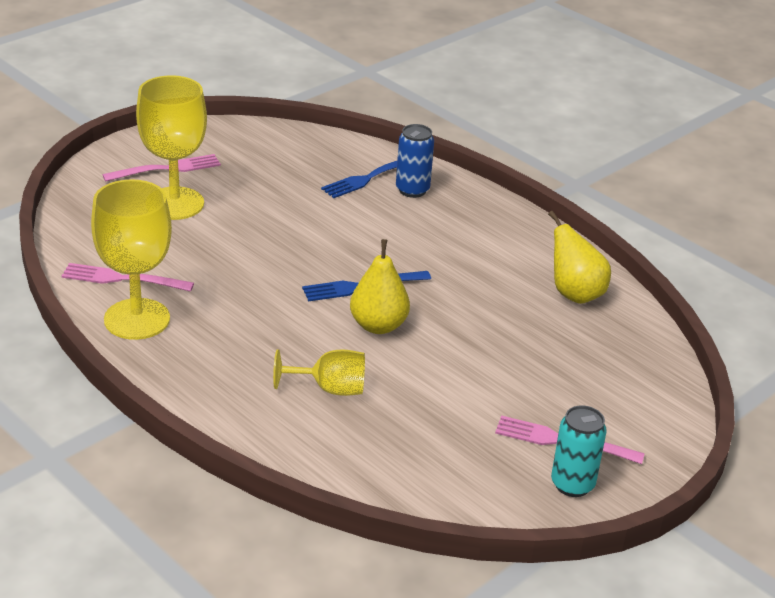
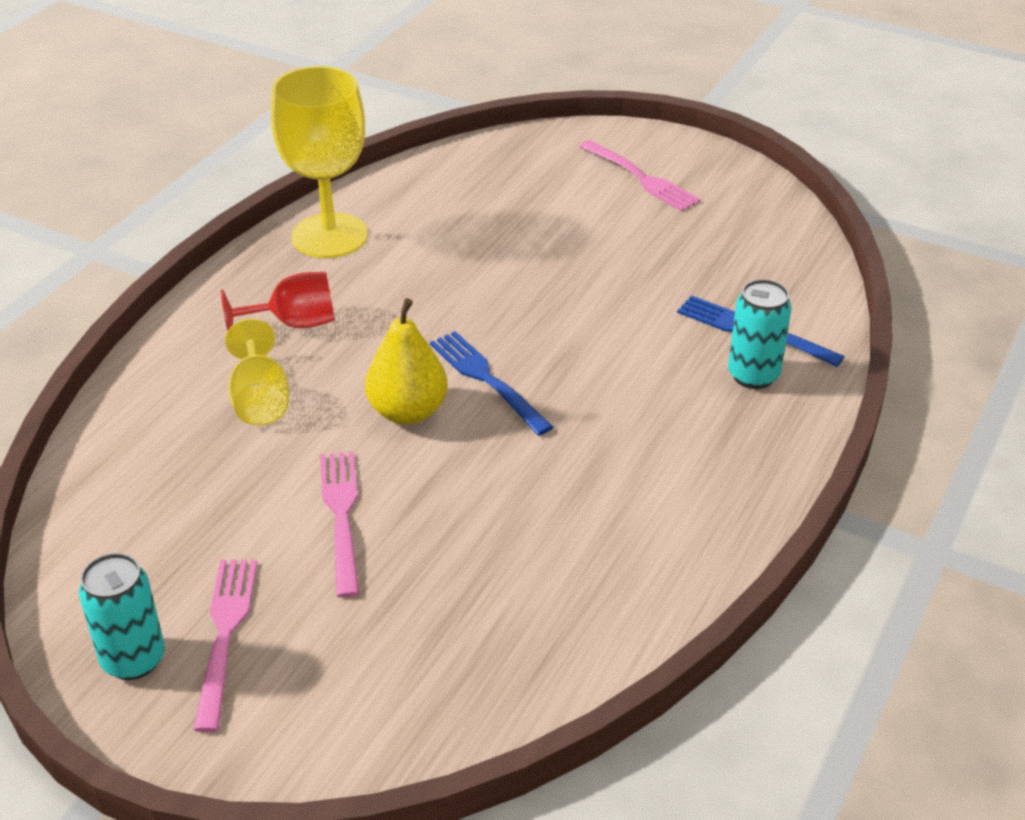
camera: 75 degrees right, 5 degrees up
(122, 279) = (399, 208): pink fork -> pink fork (341, 516)
(175, 203) = (571, 202): yellow goblet -> none
(244, 357) = (294, 323): none -> red goblet
(412, 190) = (753, 375): blue can -> turquoise can
(574, 294) = (593, 592): yellow pear -> none

